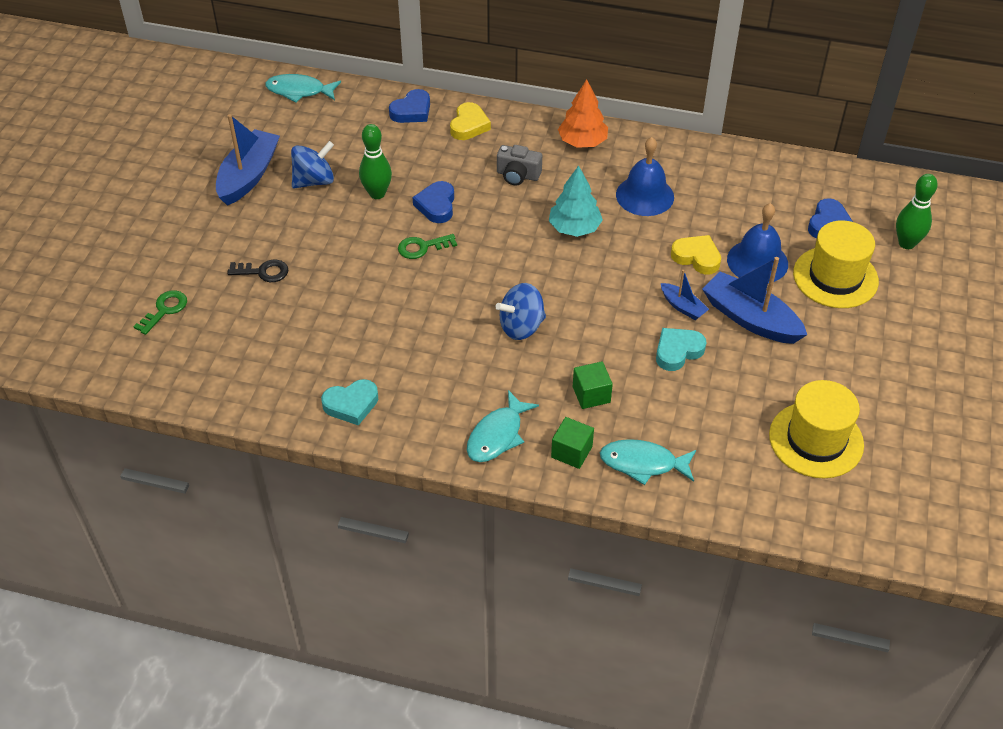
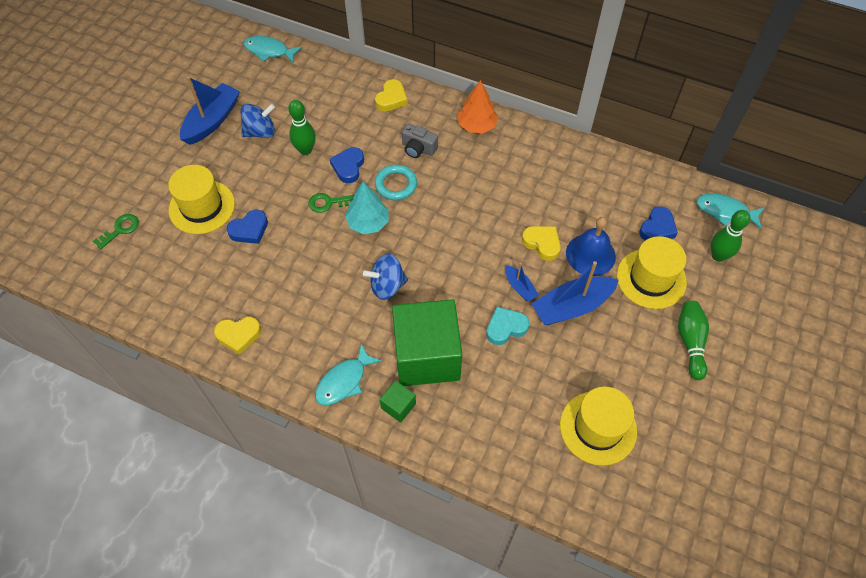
camera: 10 degrees right, 10 degrees up
(263, 272) = (202, 207): black key -> yellow hat
(351, 404) = (238, 335): turquoise heart -> yellow heart
(412, 111) = (350, 80): blue heart -> blue heart (249, 230)
(501, 217) = (396, 185): none -> turquoise ring
(574, 228) = (451, 202): turquoise tree -> turquoise tree (368, 222)
(591, 394) = (427, 356): green cube -> green cube, size x2.45
(643, 463) = (452, 426): turquoise fish -> turquoise fish (725, 211)
(645, 195) = (514, 181): blue bell -> none
(750, 318) = (572, 306): blue boat -> blue boat turned 75 degrees counterclockwise
(899, 337) = (690, 342): none -> green bowling pin

